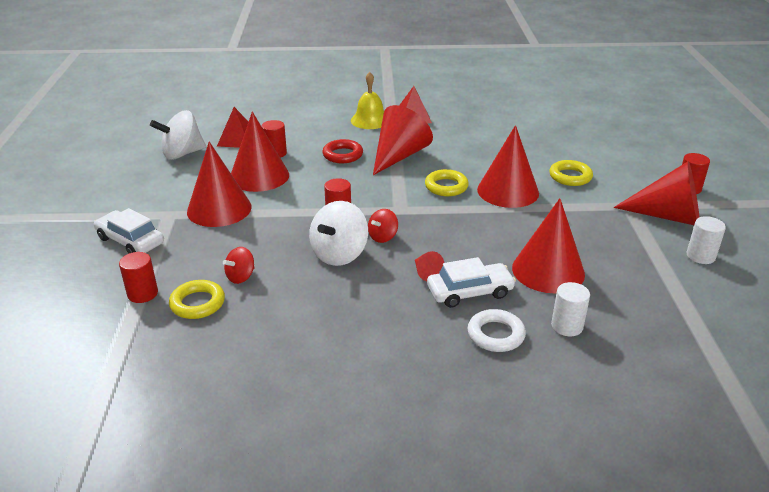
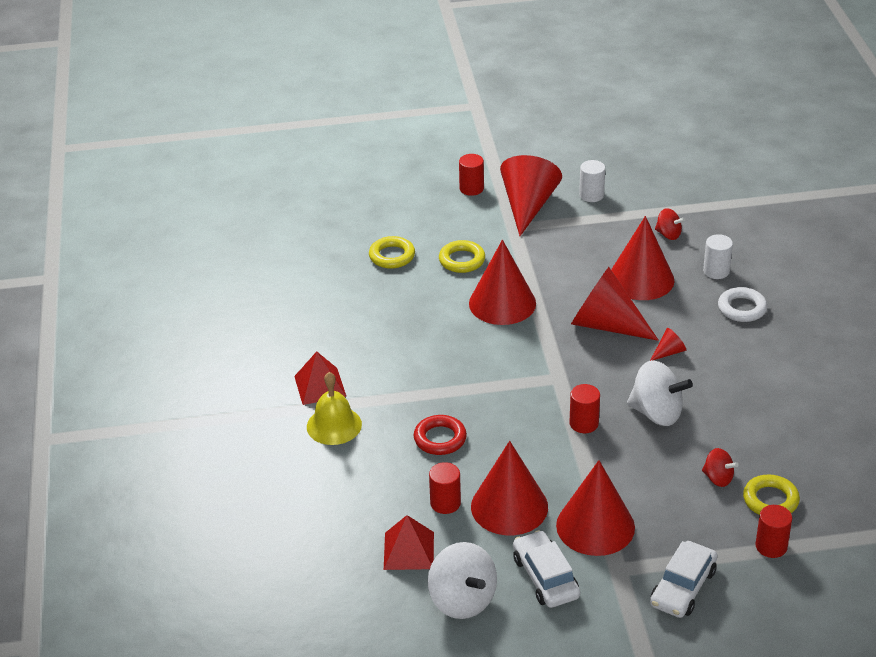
camera: 95 degrees left, 5 degrees up
(383, 237) = (616, 386): red spinning top -> red spinning top (668, 234)
(399, 156) = (434, 389): red cone -> red cone (606, 324)
(446, 186) = (502, 347): yellow ring -> yellow ring (392, 256)
(470, 292) = (689, 324): white car -> white car (545, 577)

